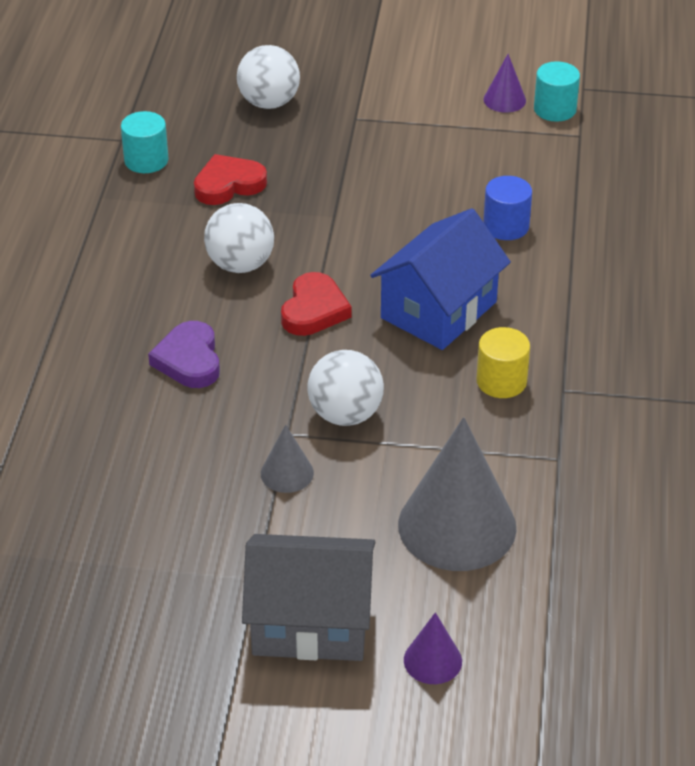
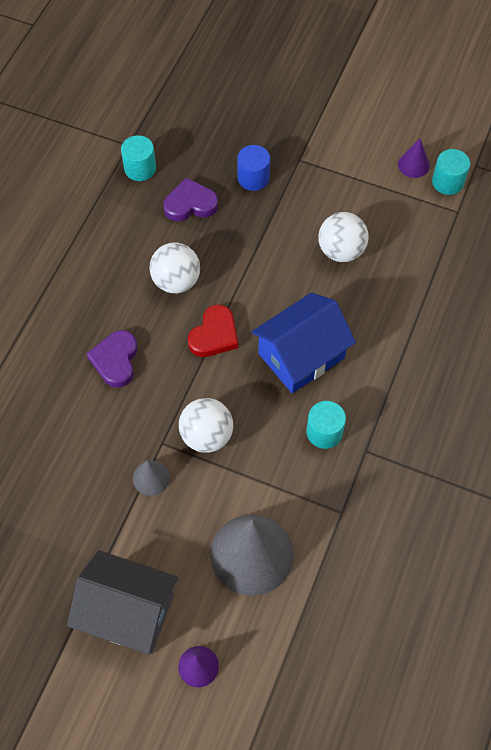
camera: 15 degrees right, 20 degrees up
(228, 184) = (190, 204): red heart -> purple heart
(269, 103) = (242, 131): white ball -> white ball (341, 251)
(501, 381) = (324, 432): yellow cylinder -> turquoise cylinder
(506, 226) = (374, 288): blue cylinder -> blue cylinder (253, 178)

